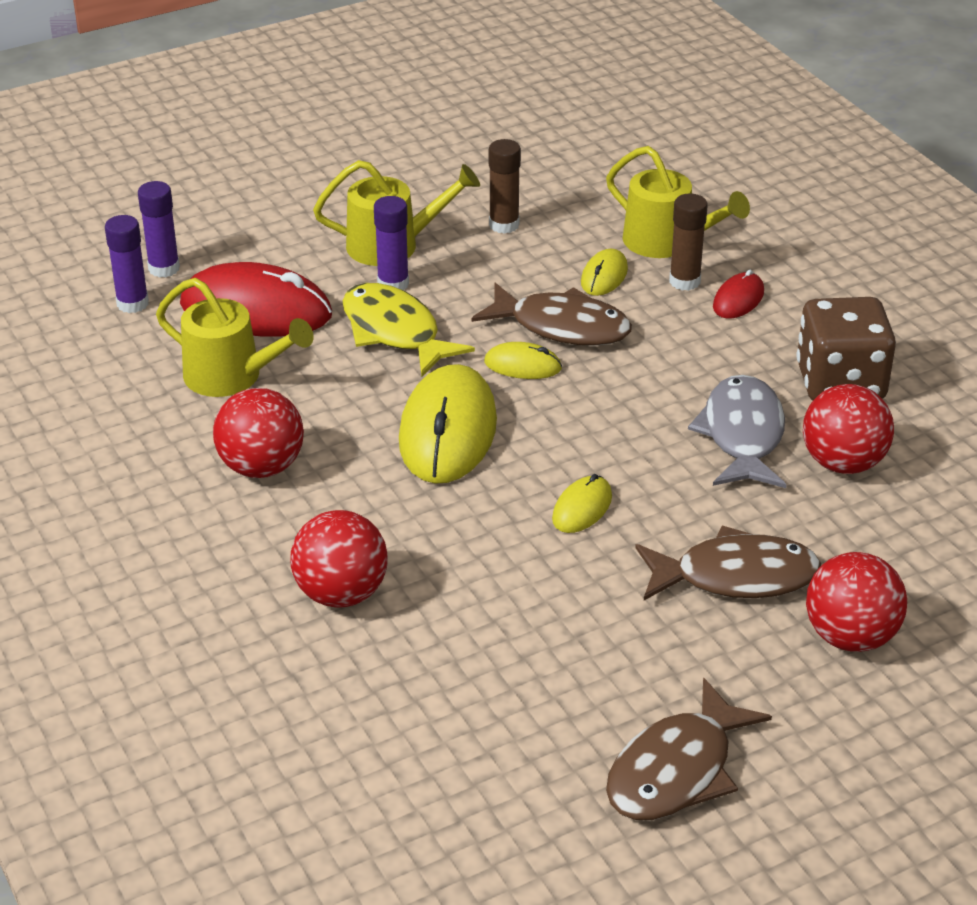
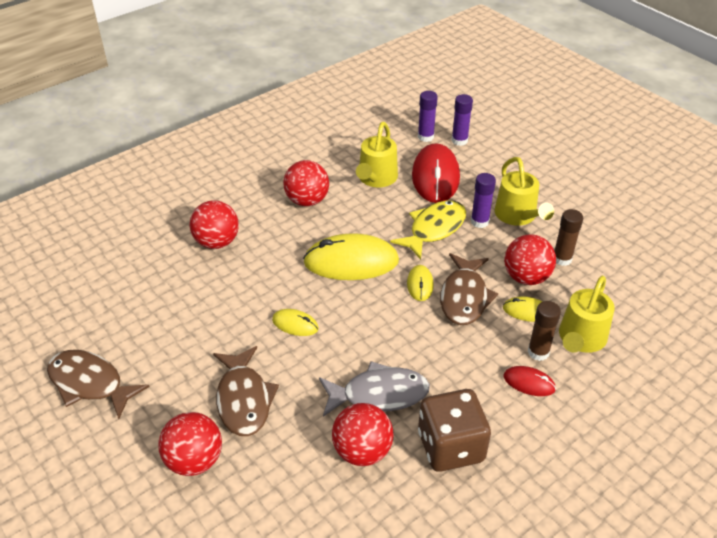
camera: 80 degrees right, 5 degrees up
(534, 263) = (526, 277): none -> red ball

